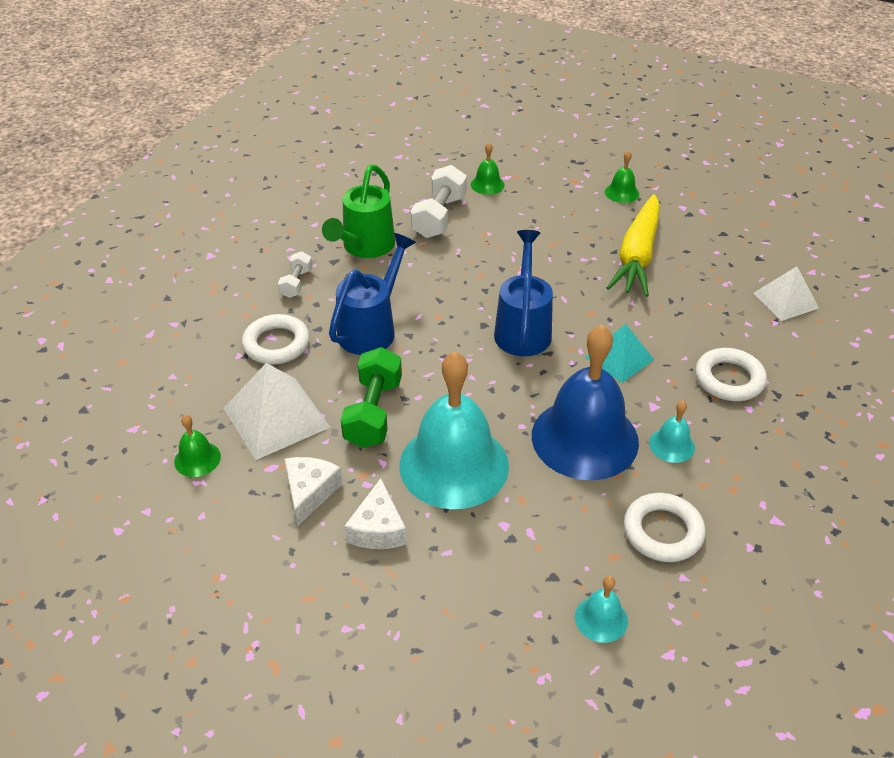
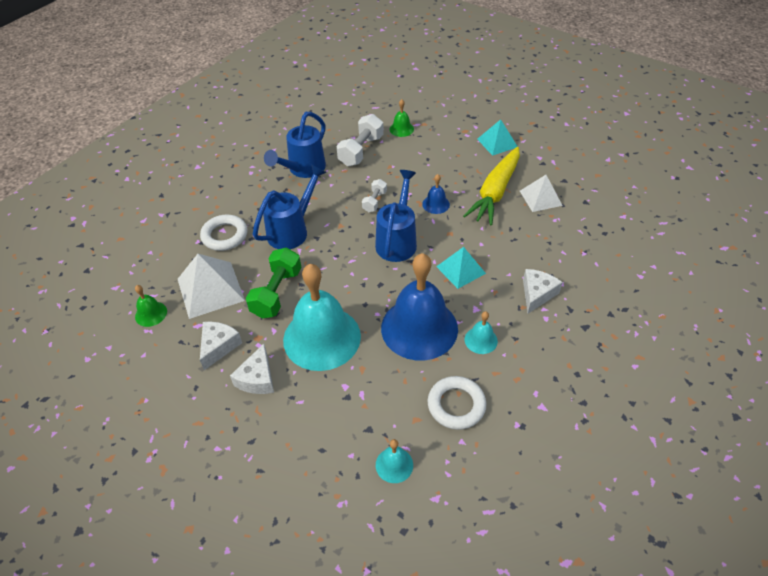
camera: 10 degrees right, 5 degrees up
(296, 283) = (249, 192): white dumbbell -> white dumbbell (374, 201)
(365, 247) = (303, 169): green watering can -> blue watering can
(562, 277) = (436, 204): none -> blue bell
(622, 192) = (497, 143): green bell -> turquoise pyramid
(729, 379) = (537, 294): white ring -> white cheese
(785, 300) = (596, 237): white pyramid -> white pyramid (540, 198)

